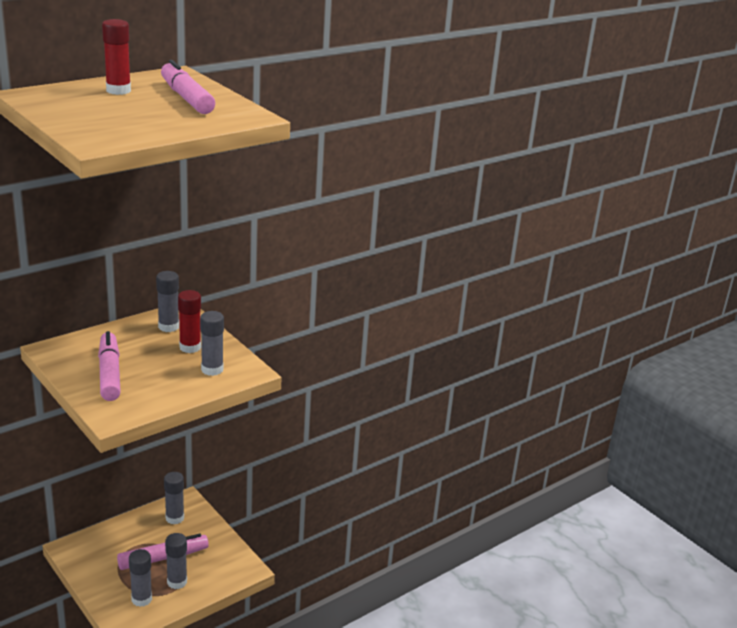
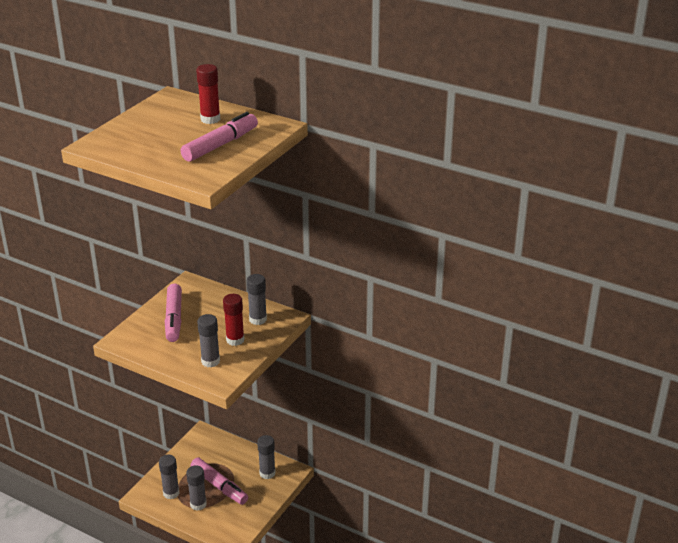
camera: 70 degrees right, 5 degrees up
(110, 373) = (174, 318): pink marker -> pink marker turned 120 degrees clockwise

